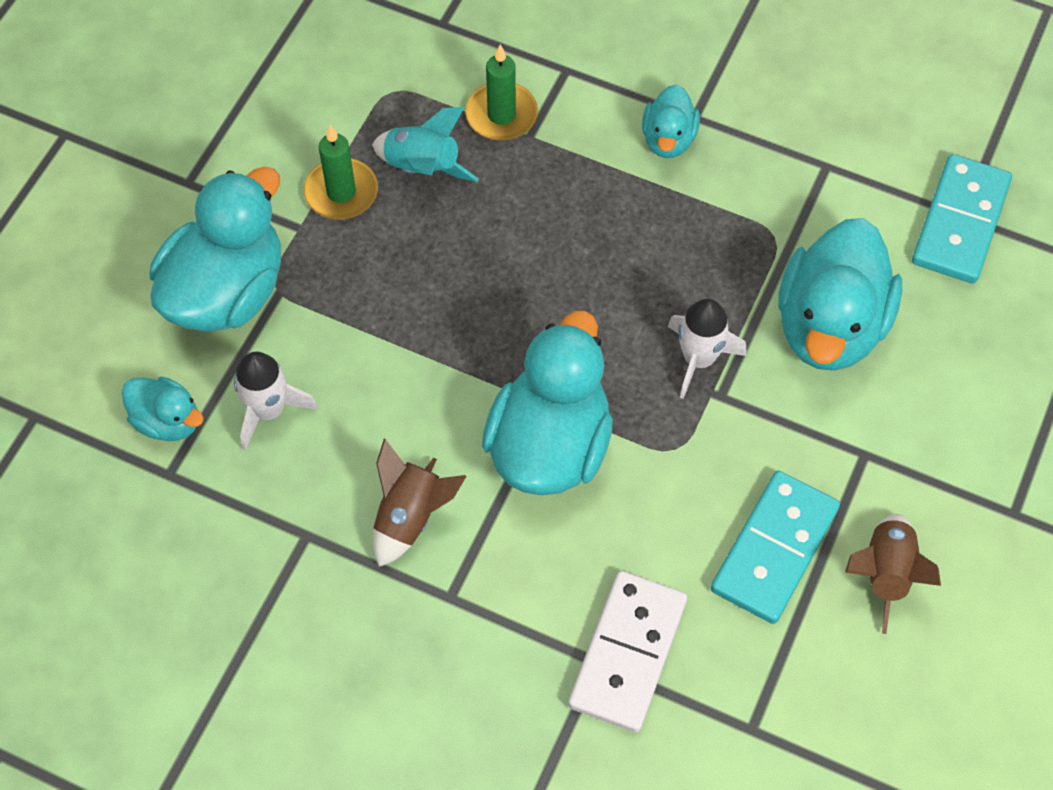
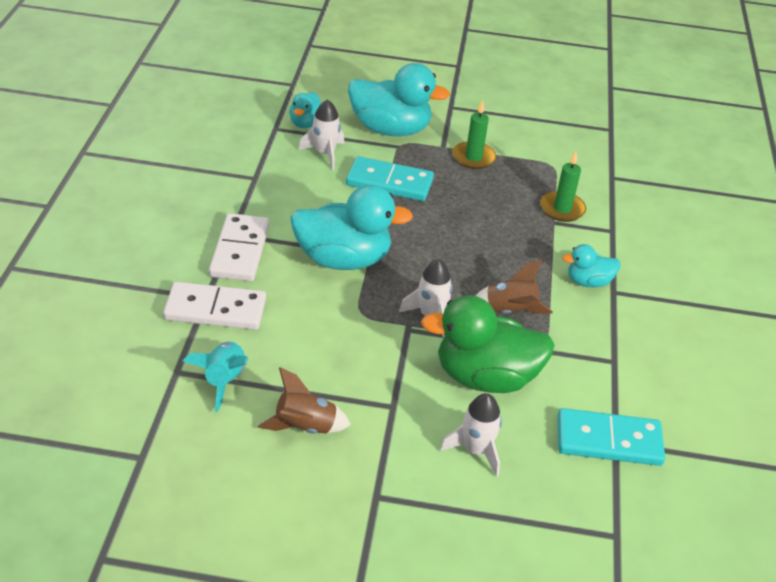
camera: 70 degrees right, 20 degrees down
(410, 517) = (278, 212): brown rocket -> brown rocket (510, 311)
(422, 168) = (506, 184): turquoise rocket -> turquoise rocket (224, 380)
(495, 593) = (240, 251): none -> white domino
(774, 549) = (305, 368): turquoise domino -> turquoise domino (389, 182)
(830, 326) = (485, 377): turquoise duck -> green duck
(955, 377) = (475, 450): none -> white rocket

